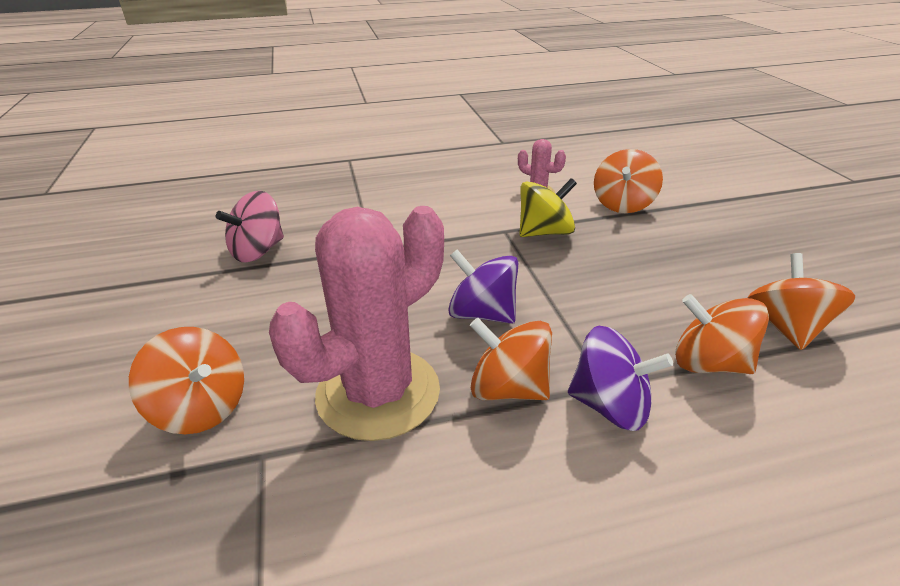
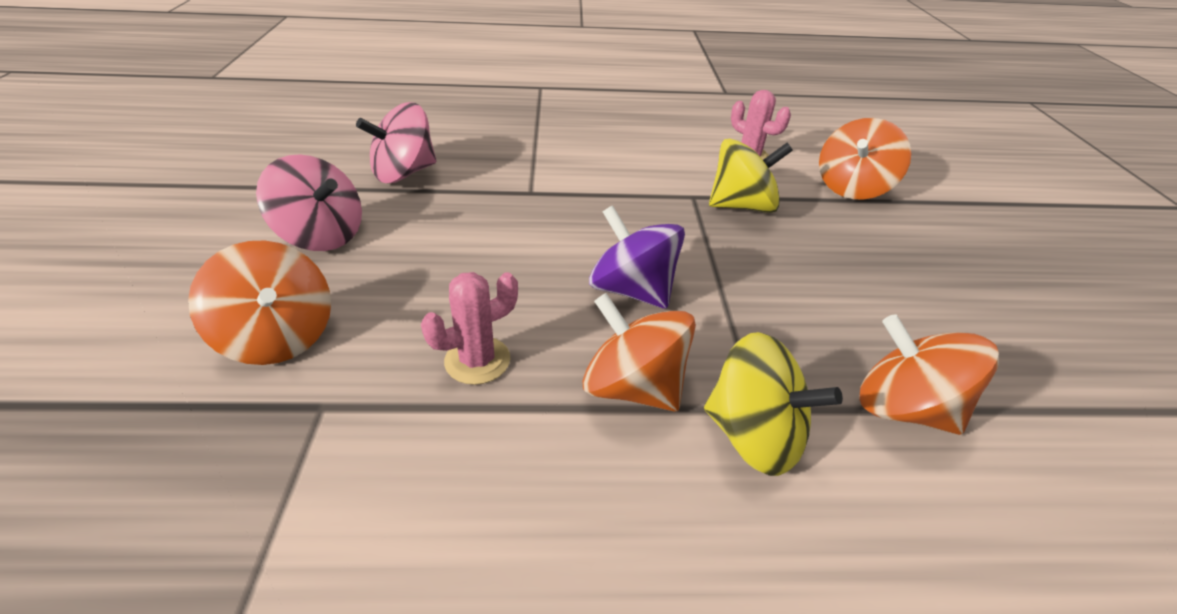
camera: 10 degrees right, 5 degrees up
(205, 316) = (322, 235): none -> pink spinning top
(378, 393) = (477, 360): pink cactus -> pink cactus, size x0.44
(610, 406) = (754, 435): purple spinning top -> yellow spinning top
(786, 327) = (1025, 382): orange spinning top -> none

